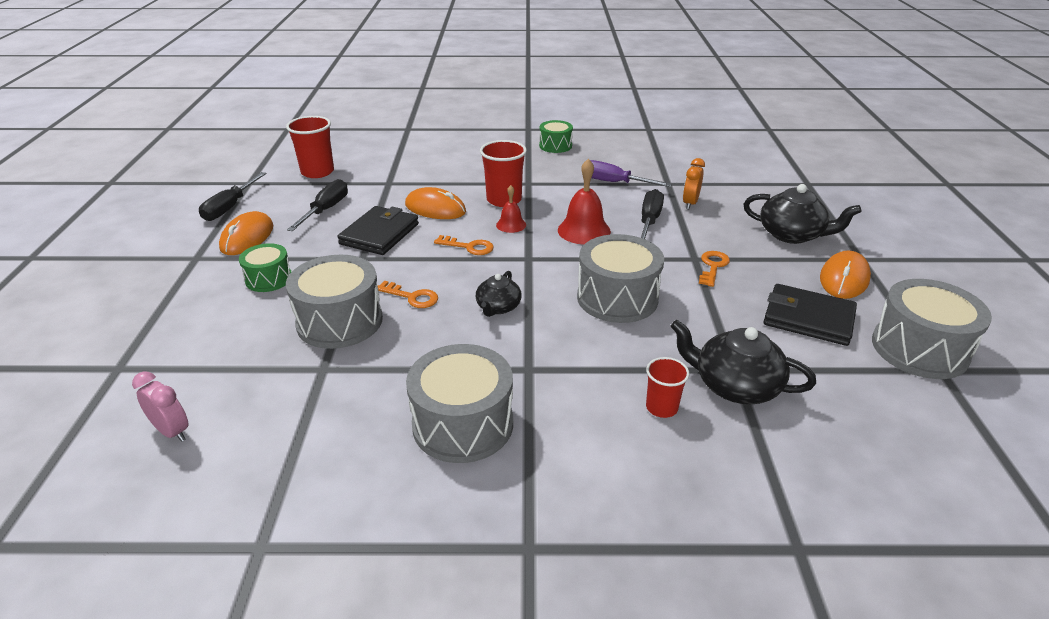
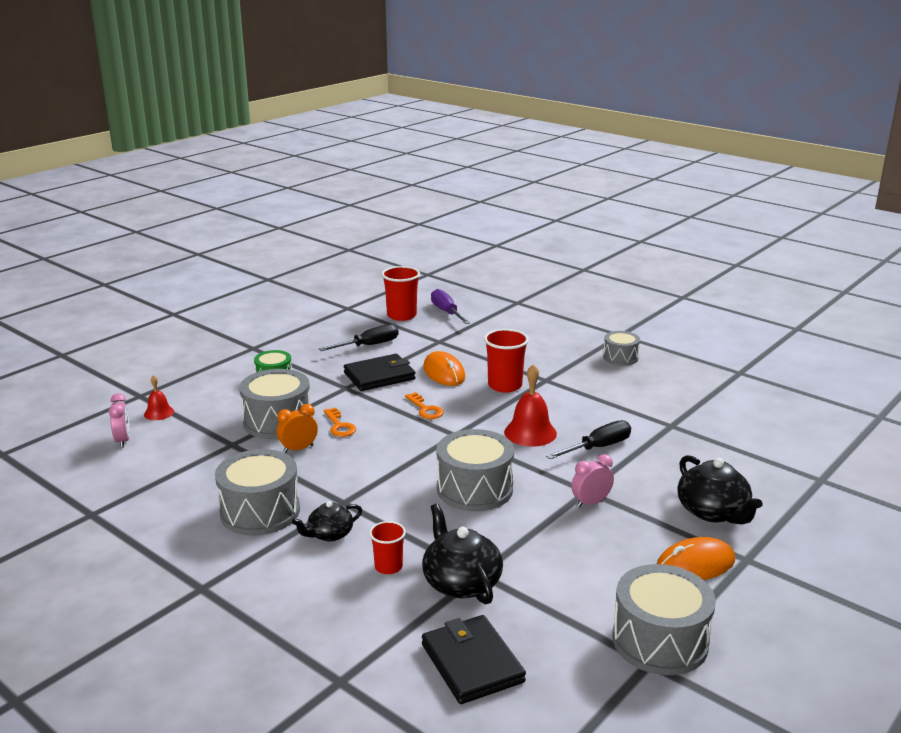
camera: 40 degrees right, 10 degrees down
(230, 207) = (313, 321): black screwdriver -> none
(247, 237) = (297, 346): orange mouse -> none
(498, 307) = (383, 457): black teapot -> black teapot (329, 534)
(511, 225) = (480, 406): red bell -> red bell (159, 413)
(555, 146) = (620, 357): green drum -> grey drum
(614, 182) = (621, 406): purple screwdriver -> purple screwdriver (447, 312)
(690, 203) = (661, 449): orange clock -> orange clock (298, 449)
(713, 266) = (591, 503): orange key -> pink clock
(808, 318) = (603, 573): black wallet -> black wallet (472, 663)

